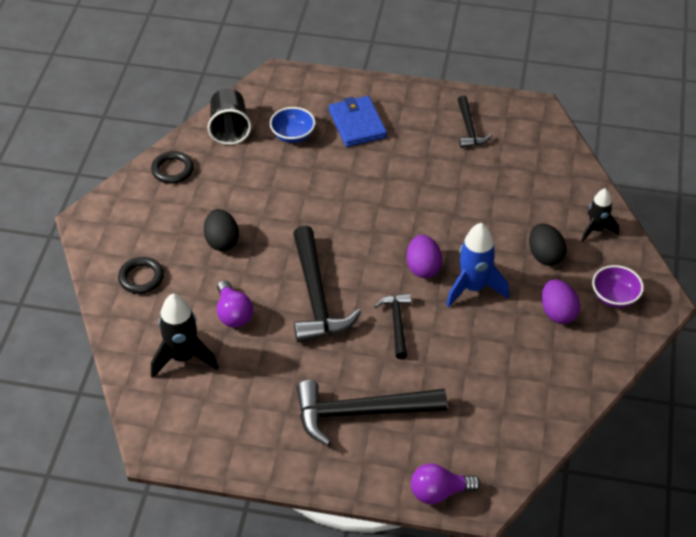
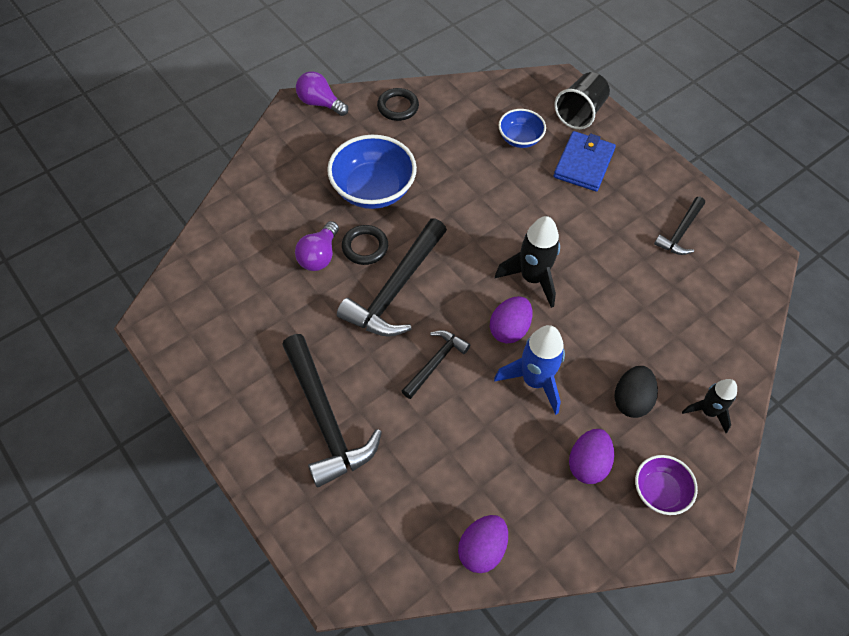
camera: 40 degrees right, 10 degrees up
(141, 278) = (286, 177): black ring -> black ring (365, 247)
(183, 357) = (247, 263): black rocket -> black rocket (532, 278)
(222, 241) = (373, 190): black egg -> blue bowl
(229, 129) = (475, 101): black cup -> black cup (580, 113)
(361, 413) = (325, 418): black hammer -> black hammer turned 150 degrees counterclockwise
(439, 492) = (311, 545): purple light bulb -> purple light bulb (320, 103)
(547, 410) = (482, 549): none -> purple egg

